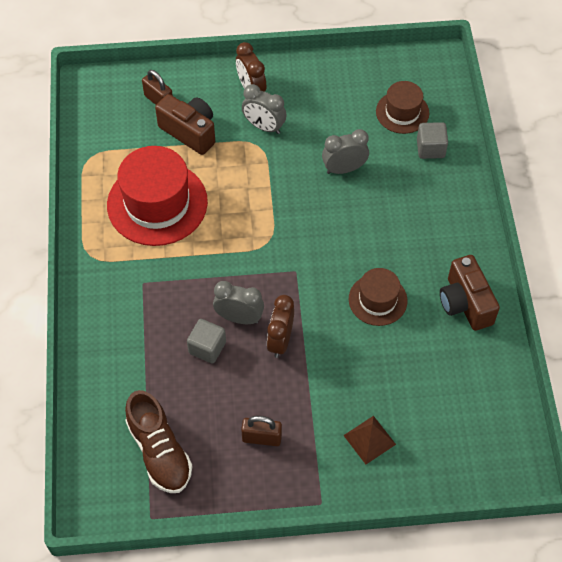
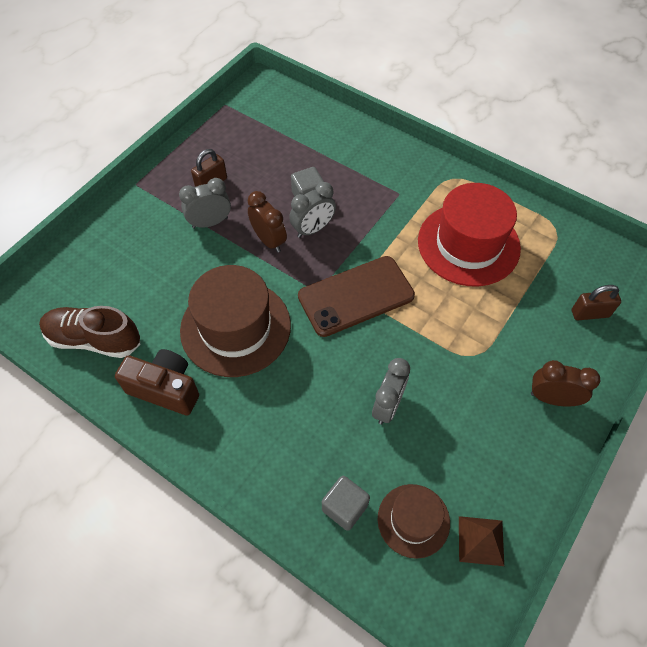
camera: 130 degrees right, 0 degrees up
(159, 451) = (261, 131): brown shoe -> brown shoe (94, 339)
(190, 132) = (532, 313): brown camera -> none
(264, 127) = (493, 376): grey clock -> grey clock (210, 222)
(276, 244) = (356, 296): none -> brown phone
(369, 439) = (141, 238): brown pyramid -> brown pyramid (481, 540)
(377, 300) = (235, 327): brown hat -> brown hat, size x1.79

